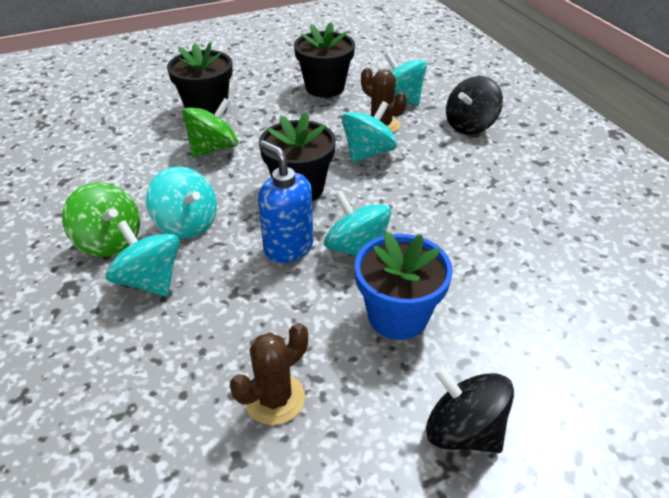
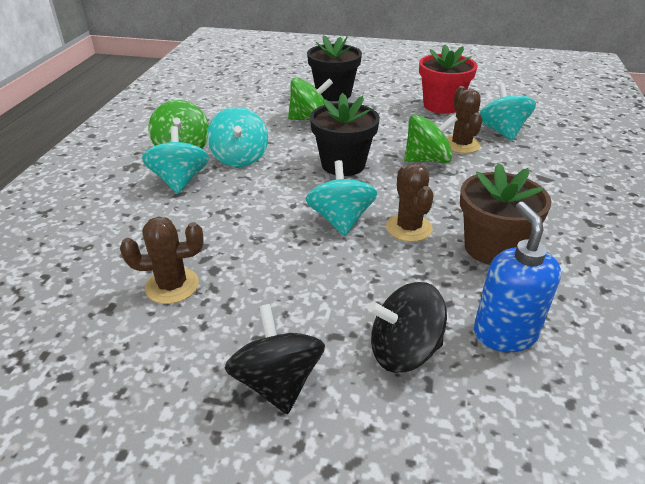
camera: 35 degrees right, 5 degrees down
(288, 247) = (290, 198): blue soap dispenser -> blue soap dispenser (504, 333)
(325, 87) = (441, 105): black flower pot -> red flower pot
(368, 152) = (427, 160): turquoise spinning top -> green spinning top
(397, 316) = (319, 278): blue flower pot -> none
(419, 229) = (409, 228): none -> brown cactus
(470, 125) = (548, 171): black spinning top -> black spinning top (404, 351)
(496, 218) = (491, 248): none -> brown flower pot

